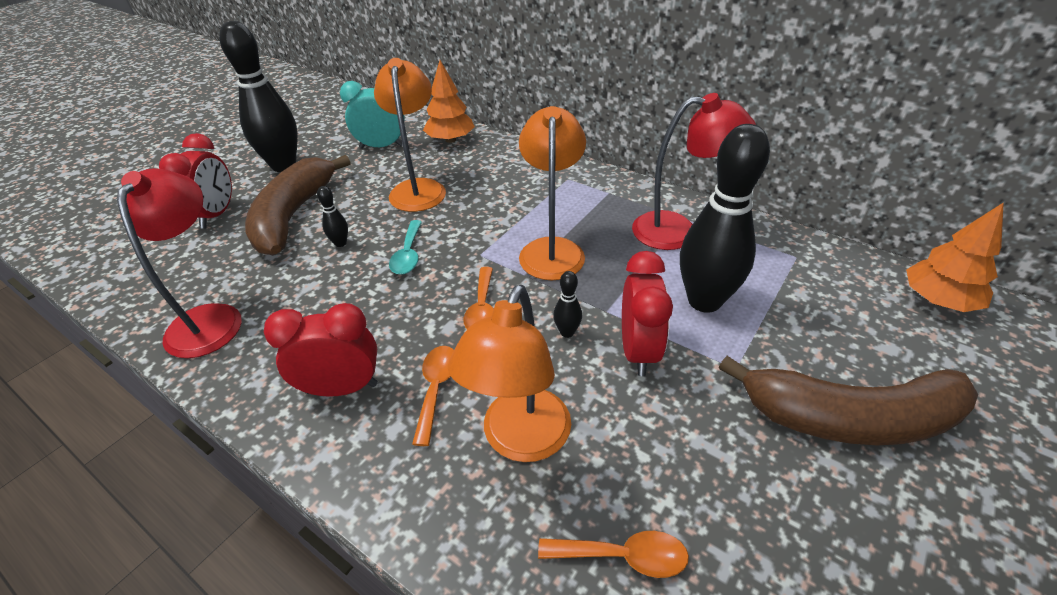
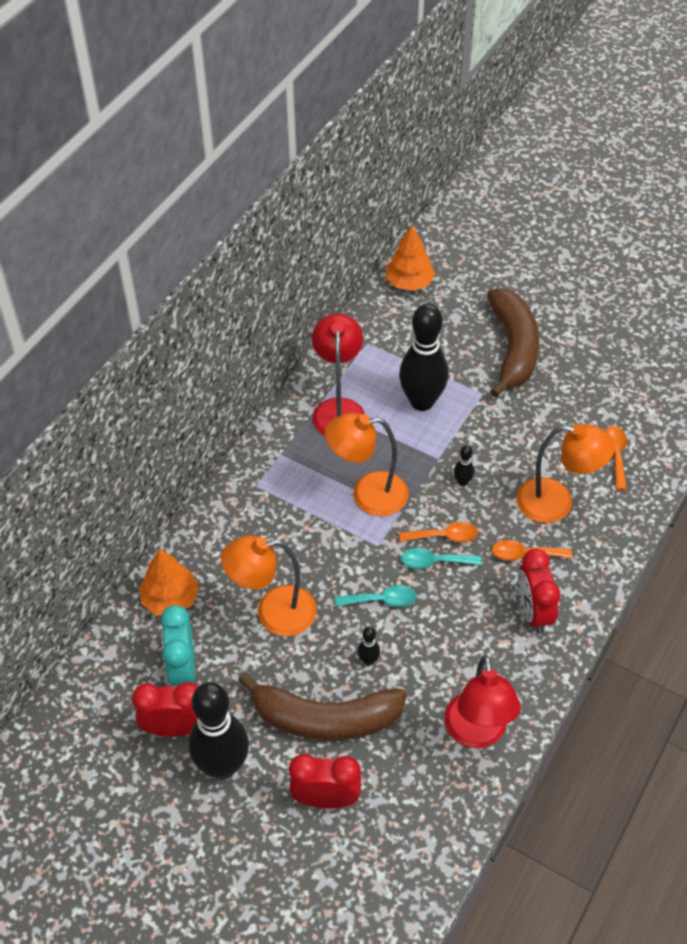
camera: 95 degrees left, 10 degrees up
(210, 318) = (477, 733): red lamp -> red lamp turned 90 degrees counterclockwise
(447, 298) = (434, 562): none -> turquoise spoon
(638, 351) = (475, 442): red clock -> red clock (175, 728)

